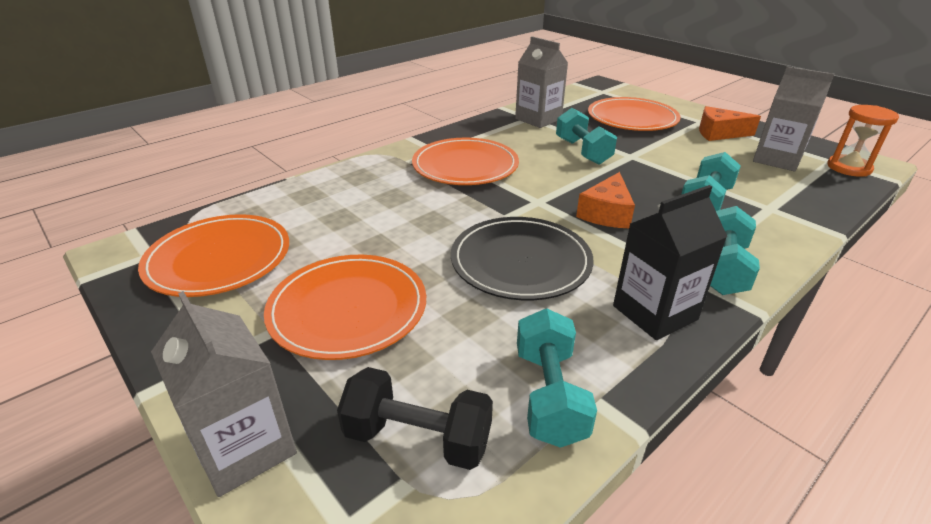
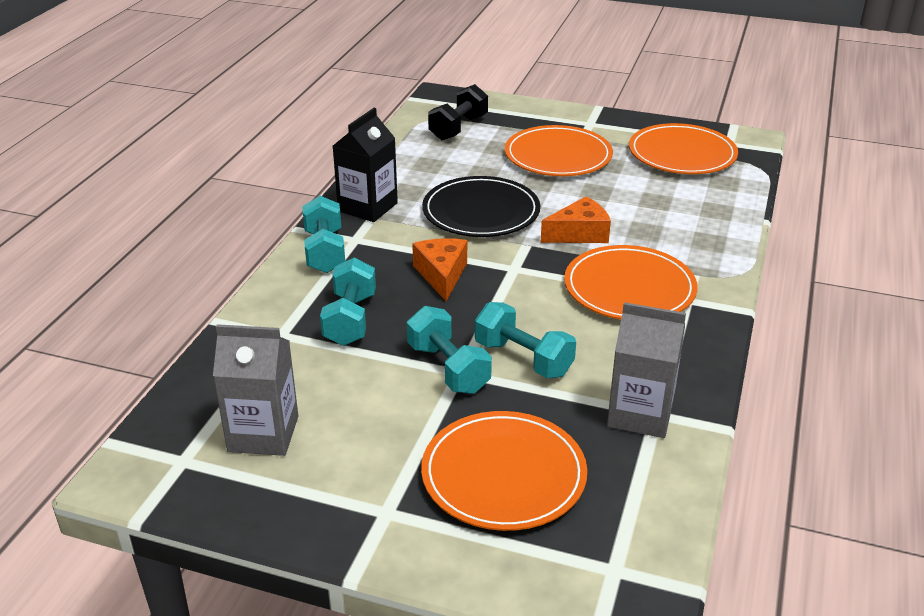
camera: 150 degrees right, 0 degrees up
(245, 447) = (527, 107): grey carton -> none
(418, 438) = (458, 128): black dumbbell -> black dumbbell turned 45 degrees counterclockwise
(549, 395) = (409, 155): turquoise dumbbell -> turquoise dumbbell (448, 368)
(719, 133) = (352, 479): orange cheese -> orange cheese (579, 233)
(849, 168) = (164, 449): orange hourglass -> none

